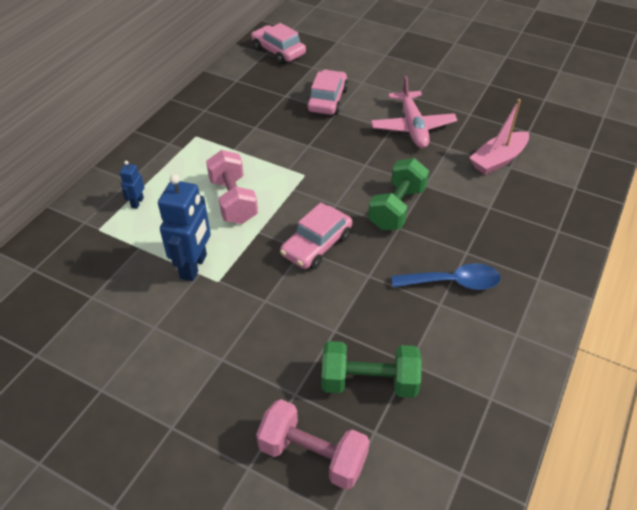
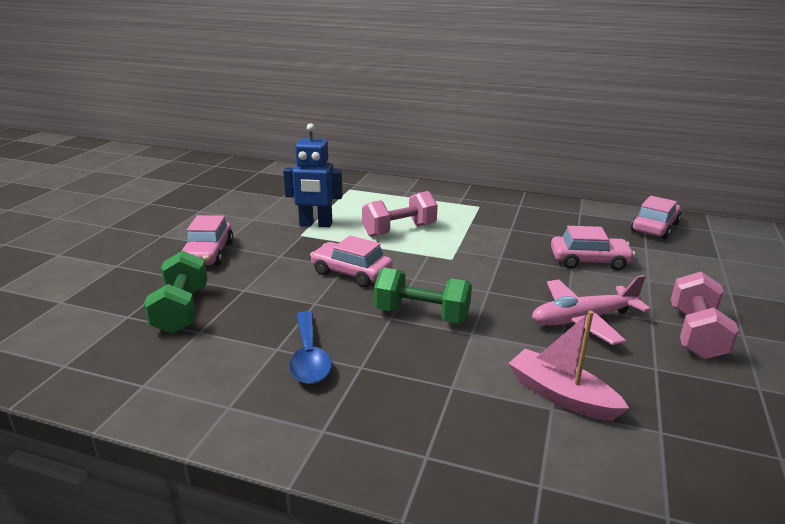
camera: 80 degrees right, 20 degrees down
(137, 202) = (383, 196): blue robot -> none
(242, 368) = (208, 253): none -> pink car
(313, 455) = (116, 289): pink dumbbell -> pink dumbbell (696, 334)

